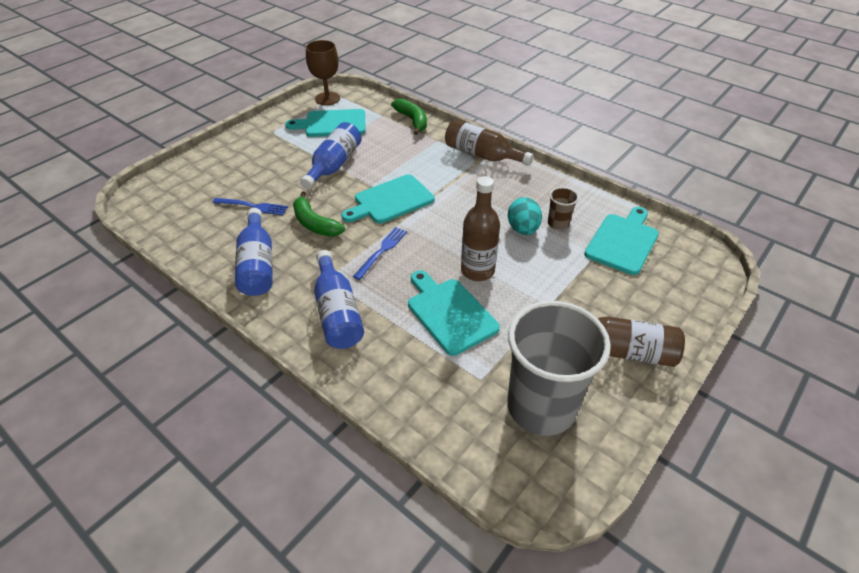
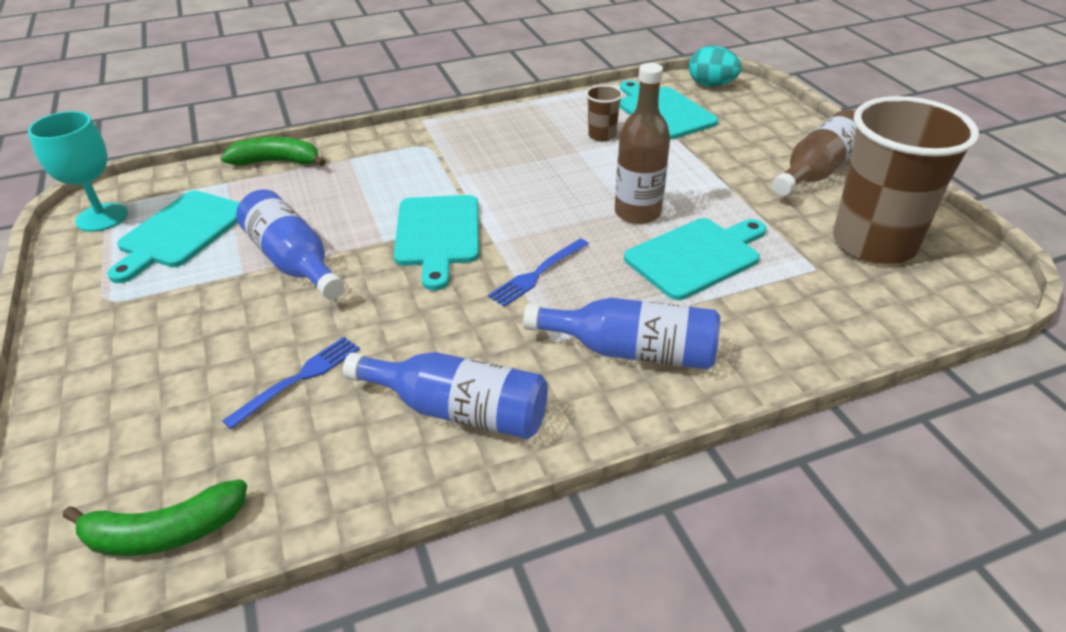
camera: 60 degrees left, 5 degrees down
(315, 223) = (416, 320): green banana -> green banana (164, 532)
(327, 98) = (102, 217): brown goblet -> turquoise goblet
(382, 251) = (537, 274): blue fork -> blue fork turned 105 degrees counterclockwise
(449, 313) = (696, 256): turquoise cutting board -> turquoise cutting board turned 150 degrees clockwise
(482, 155) = (423, 138): brown bottle -> none
(523, 229) = (591, 159): turquoise egg -> turquoise egg (711, 85)
(541, 407) = (874, 243): grey cup -> brown cup

